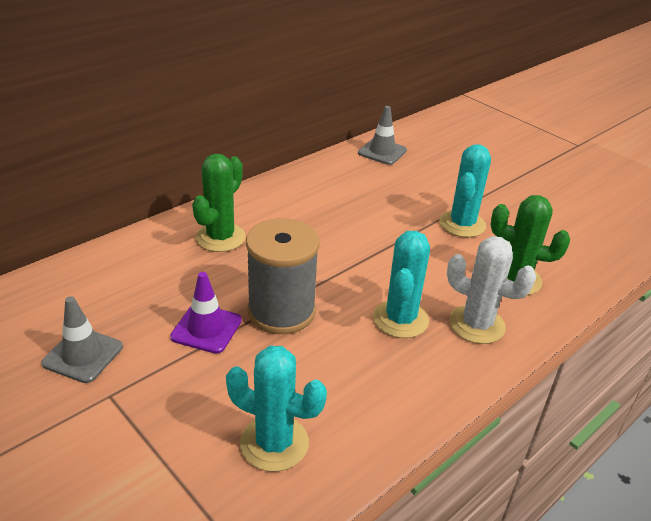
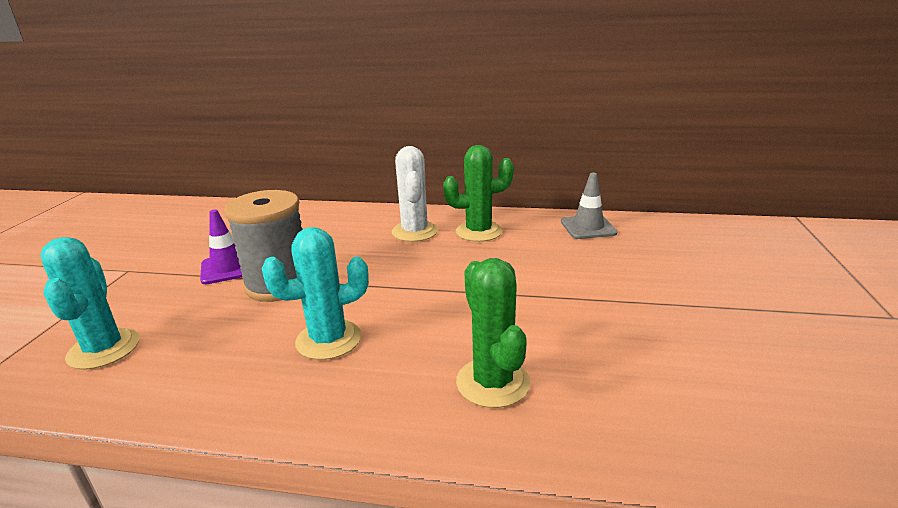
camera: 55 degrees right, 10 degrees down
(83, 355) = (164, 246): grey traffic cone -> none
(220, 237) = (347, 227): green cactus -> green cactus (479, 231)
(462, 224) = (543, 310): turquoise cactus -> none
(476, 324) = (370, 388): white cactus -> white cactus (414, 232)

